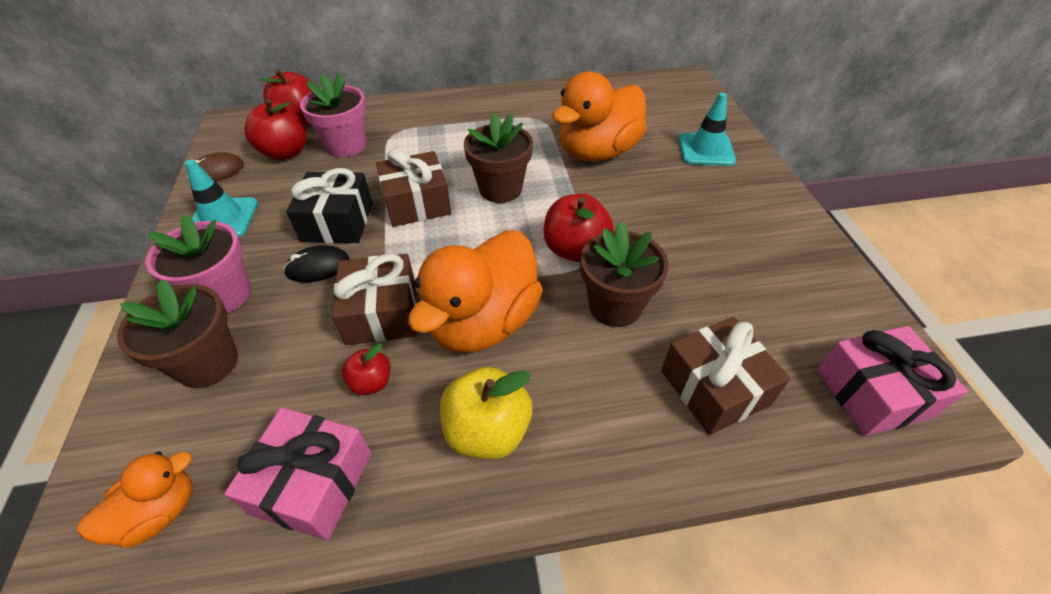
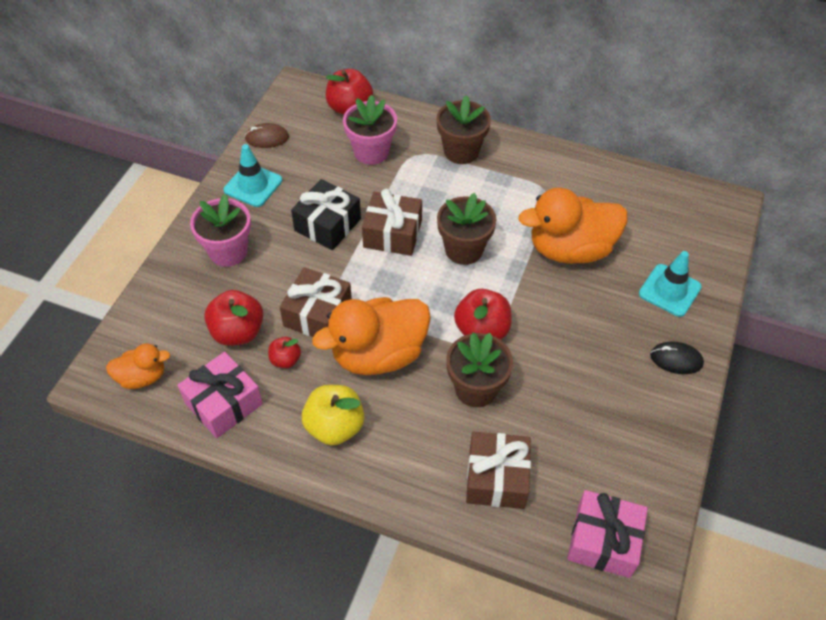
camera: 30 degrees right, 5 degrees up
(208, 363) = (199, 298): brown flower pot -> brown flower pot (461, 151)
(285, 152) = (323, 139): red apple -> red apple (238, 332)
(318, 267) = (296, 257): black mouse -> black mouse (676, 359)

